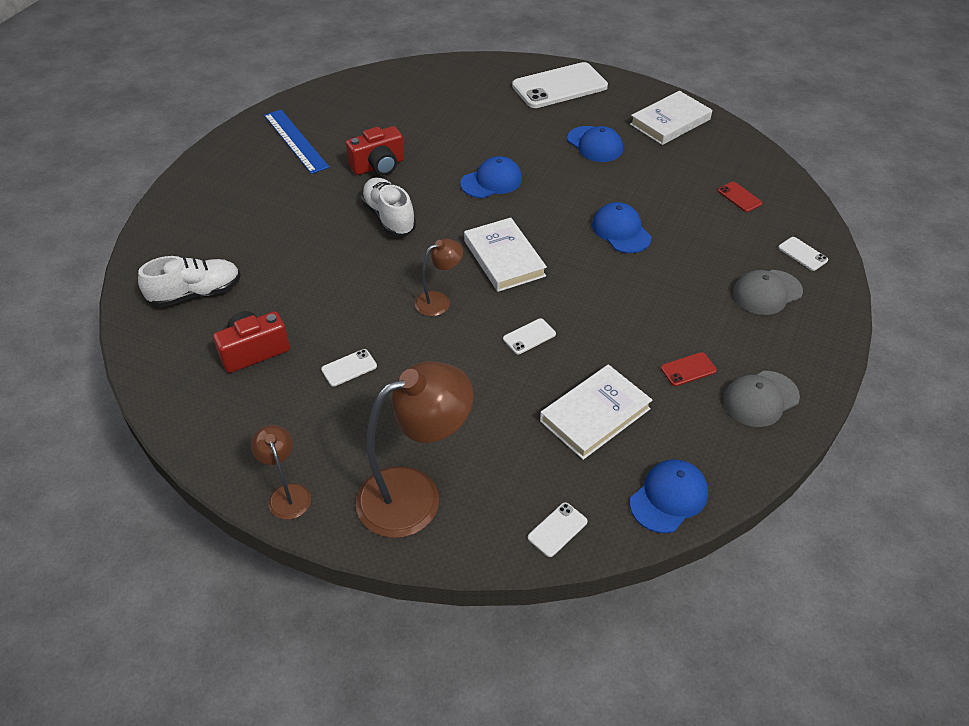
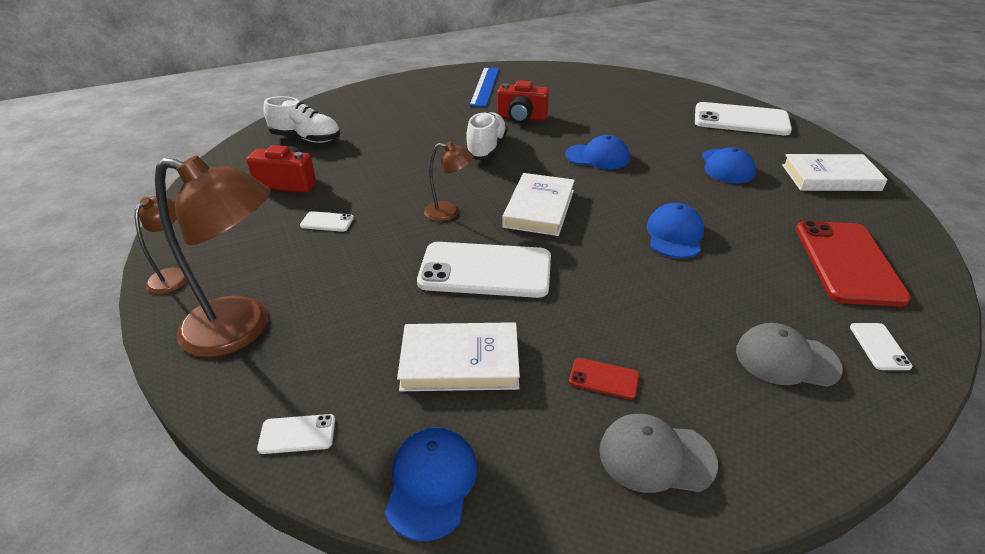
camera: 40 degrees right, 10 degrees down
(529, 336) = (485, 270): white phone -> white phone, size x2.38
(669, 497) = (431, 483): blue cap -> blue cap turned 75 degrees counterclockwise
(739, 197) = (847, 262): red phone -> red phone, size x2.38

